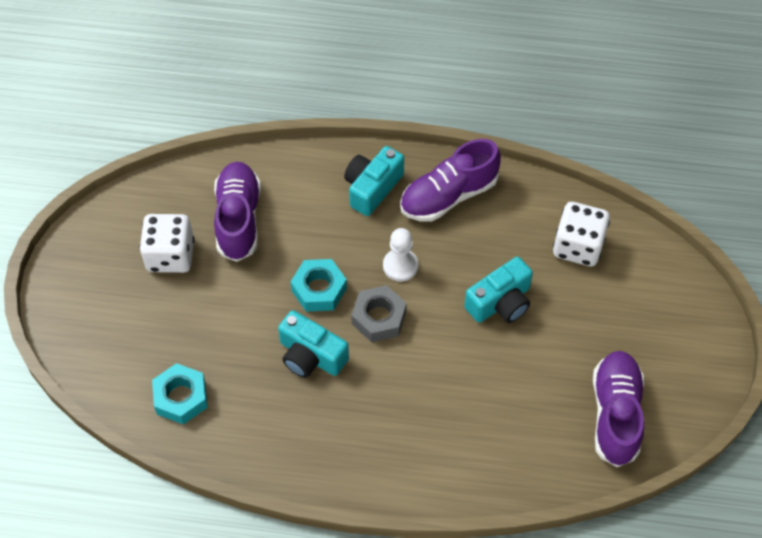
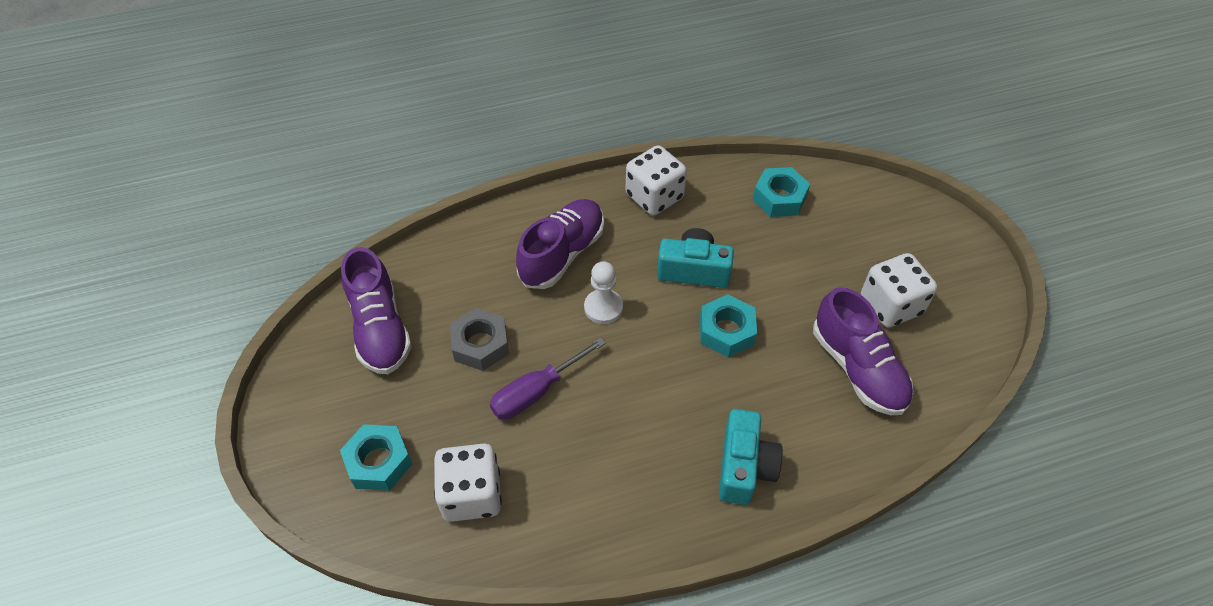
camera: 155 degrees right, 5 degrees down
(299, 452) = (654, 197): none -> white dice
(378, 318) = (651, 327): grey nut -> grey nut (480, 344)
(400, 266) = (660, 388): white pawn -> white pawn (603, 308)
(448, 196) = (651, 496): purple shoe -> purple shoe (562, 254)
(500, 302) = (535, 392): turquoise camera -> purple screwdriver
(642, 297) = (378, 462): none -> turquoise nut

